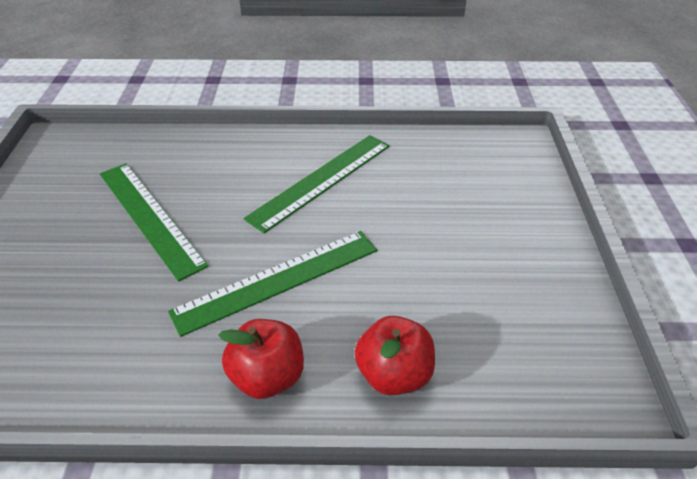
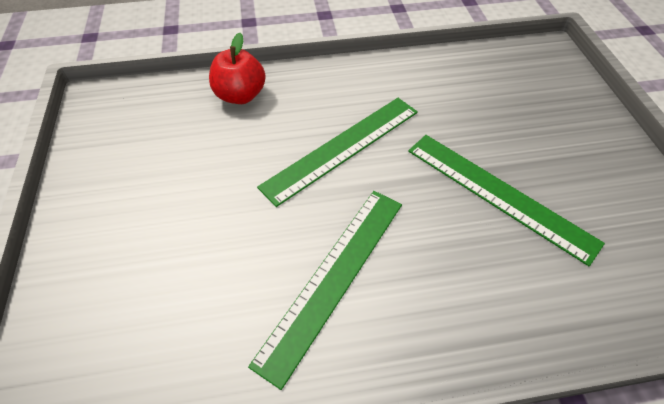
camera: 170 degrees right, 10 degrees up
(267, 377) = (326, 84): red apple -> none

